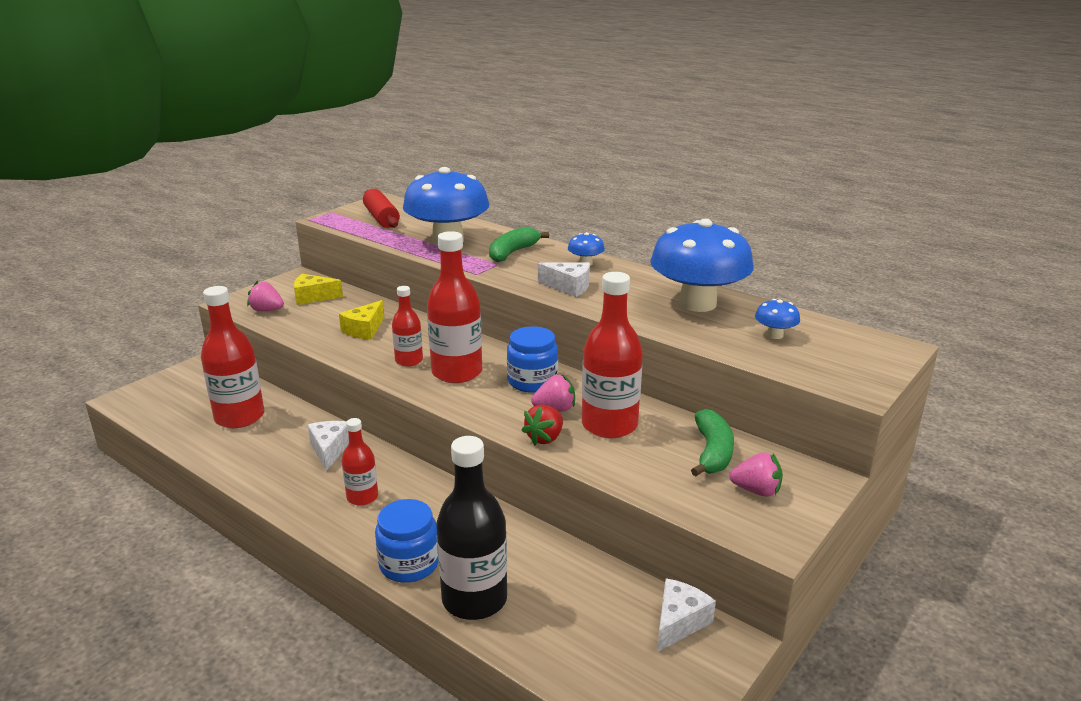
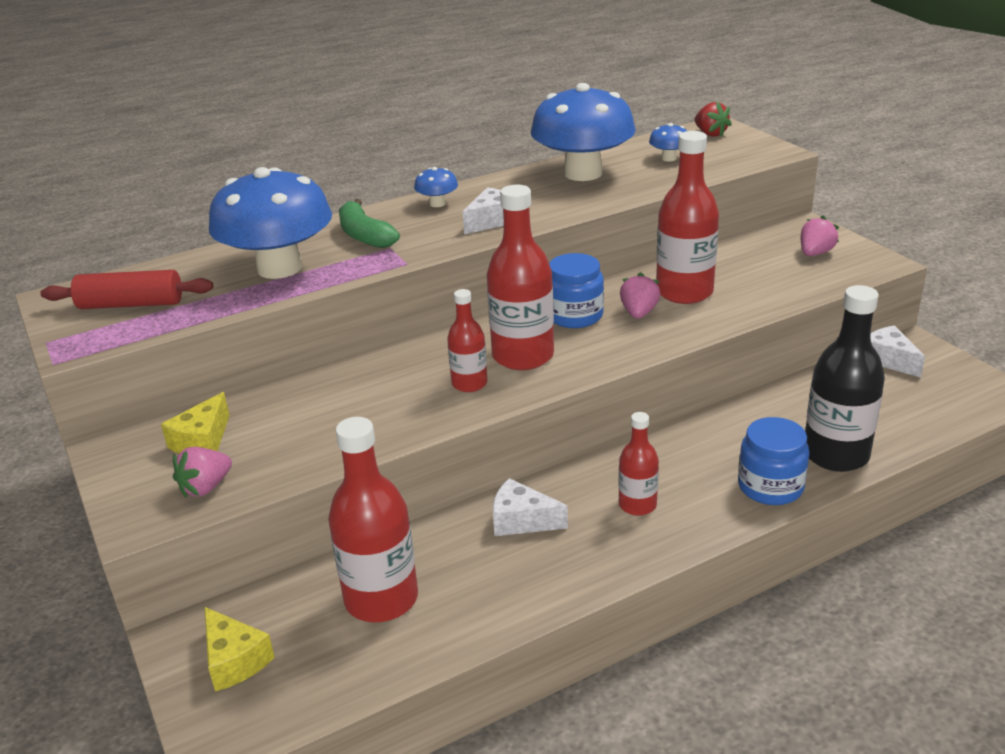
camera: 65 degrees left, 5 degrees up
(364, 330) = (355, 407): yellow cheese -> yellow cheese (234, 660)
(545, 438) = (691, 327): red strawberry -> red strawberry (710, 134)
(712, 452) = (752, 257): green banana -> none

